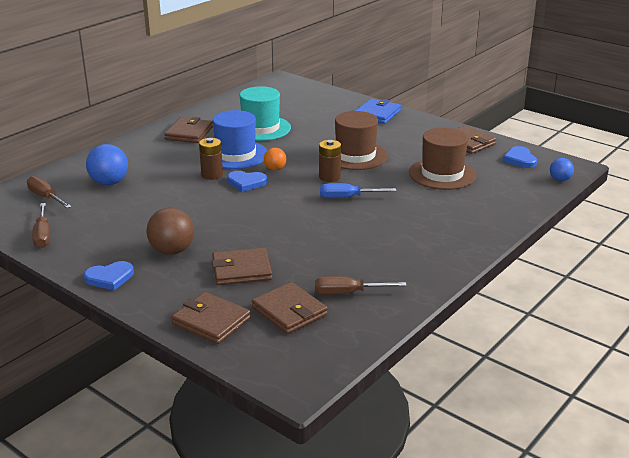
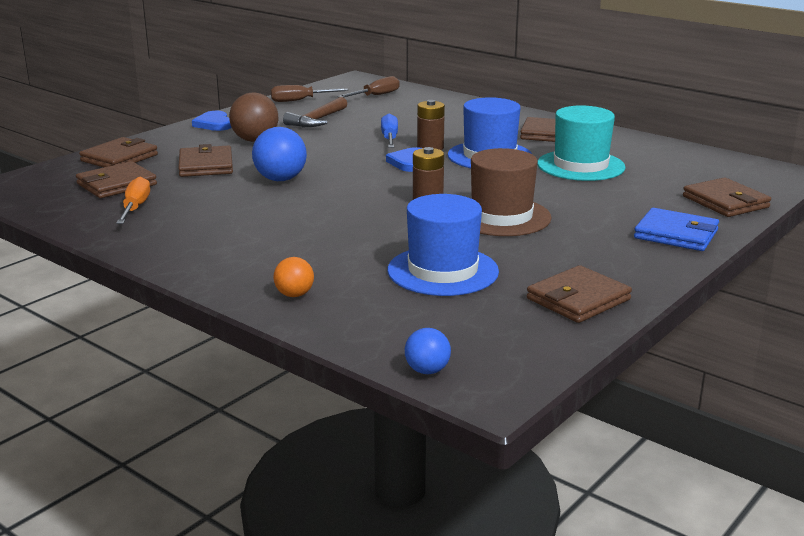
camera: 90 degrees right, 5 degrees down
(109, 182) = (409, 112): blue ball -> blue ball (280, 179)
(118, 223) = (317, 120): none -> brown hammer
(275, 169) = (450, 175): orange ball -> orange ball (294, 295)
(327, 98) = (725, 202): none -> brown wallet
(347, 197) = (366, 210): blue screwdriver -> blue screwdriver (389, 138)
(348, 293) = (135, 208): brown screwdriver -> orange screwdriver
(442, 174) = (442, 271): brown hat -> blue hat
(520, 159) = (513, 340): blue heart -> none

